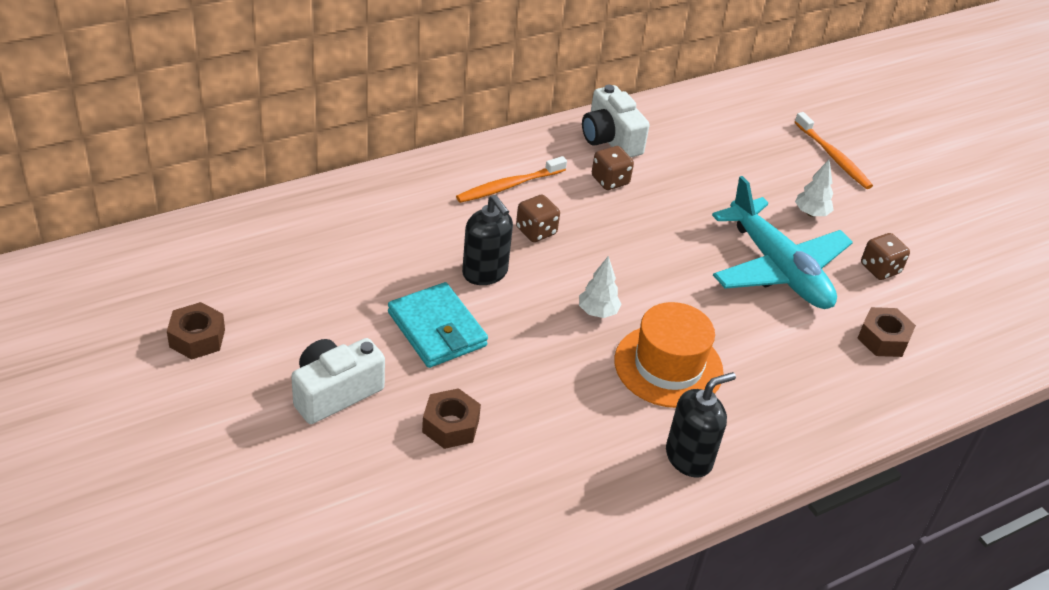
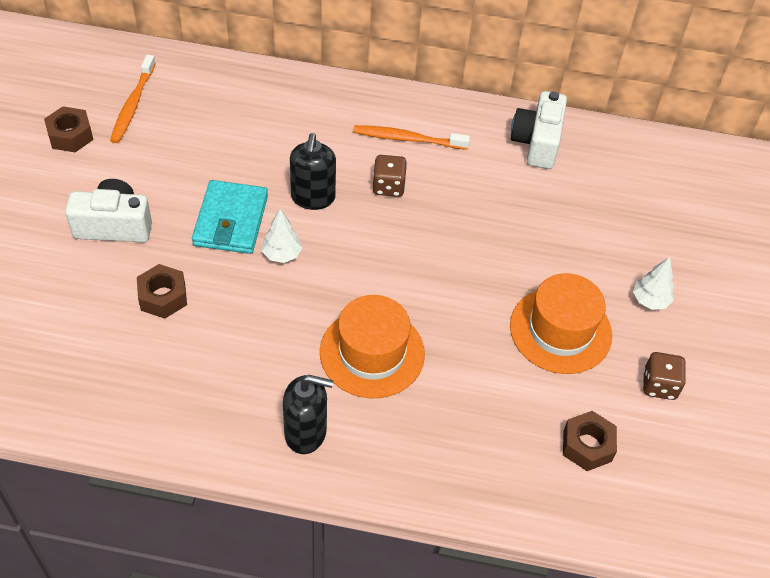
camera: 40 degrees right, 10 degrees up
(597, 312) = (364, 277): white tree -> white tree (282, 254)
(610, 180) = (497, 177): brown dice -> none
(778, 268) = (560, 330): turquoise plane -> orange hat
(833, 157) = (734, 263): orange toothbrush -> orange toothbrush (133, 105)

